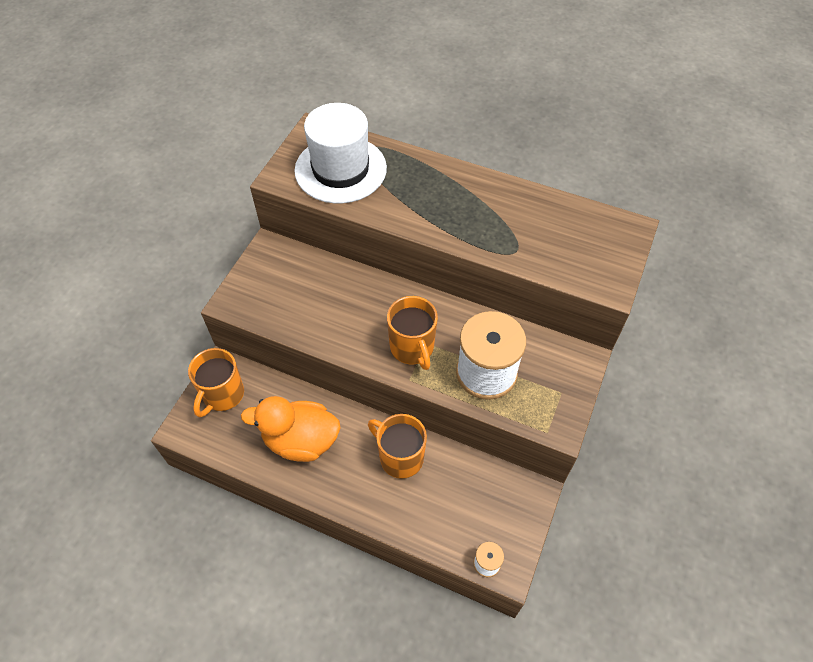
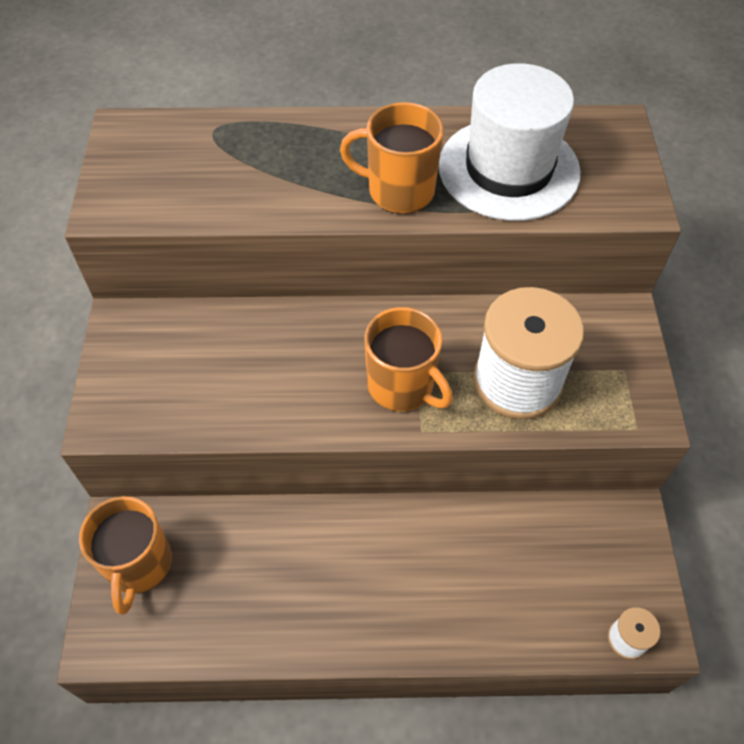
camera: 25 degrees left, 0 degrees up
(301, 440) = (289, 582): orange duck -> none
(340, 169) = (192, 170): white hat -> white hat (508, 169)
(400, 457) = (439, 545): orange mug -> orange mug (398, 191)

